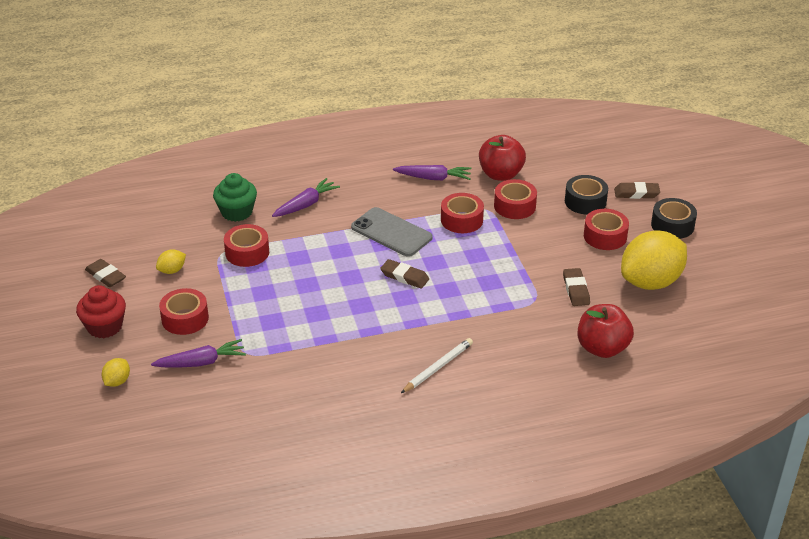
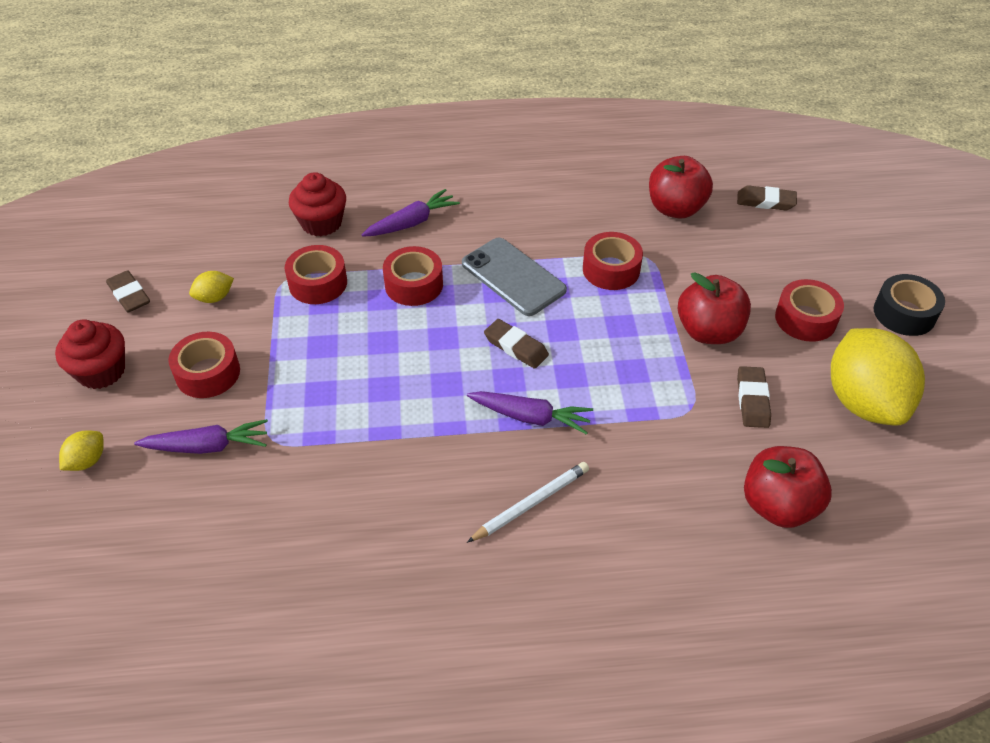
camera: 10 degrees right, 10 degrees up
(236, 212) = (321, 223): green cupcake -> red cupcake
(433, 178) = (585, 204): purple carrot -> purple carrot (530, 417)
(514, 206) = (686, 257): red tape -> red tape (414, 285)
(539, 252) = (708, 331): none -> red apple
(585, 201) = (784, 262): black tape -> none
(636, 193) = (858, 258): brown eraser -> brown eraser (765, 201)
(650, 282) = (863, 401): yellow lemon -> yellow lemon turned 75 degrees counterclockwise

